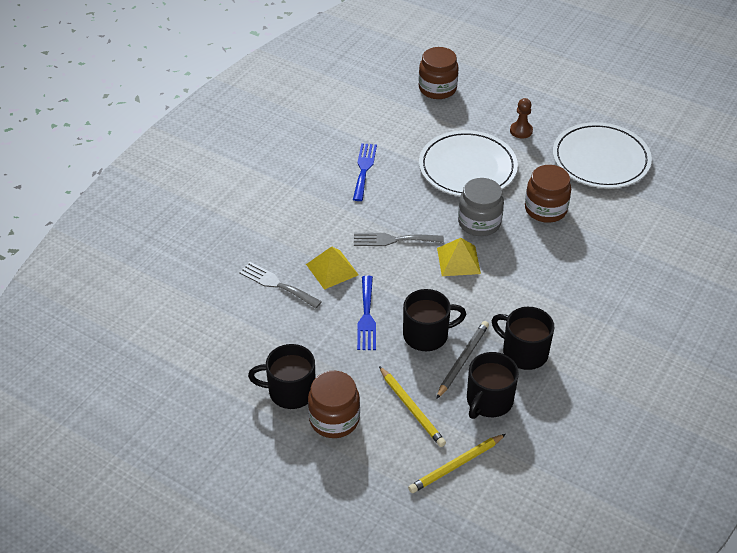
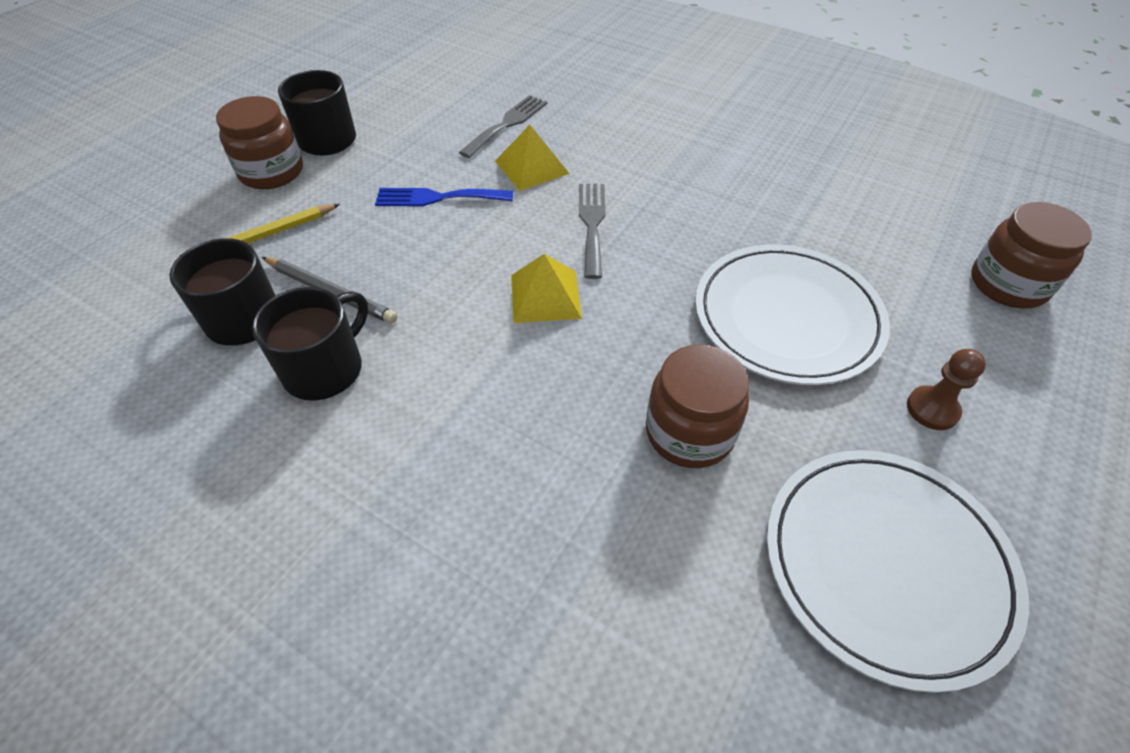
camera: 90 degrees right, 5 degrees up
(364, 169) = (749, 195): blue fork -> none
(427, 335) = (390, 255): black mug -> none
(456, 465) = (145, 278): yellow pencil -> none
(479, 223) = (640, 327): grey jar -> none

